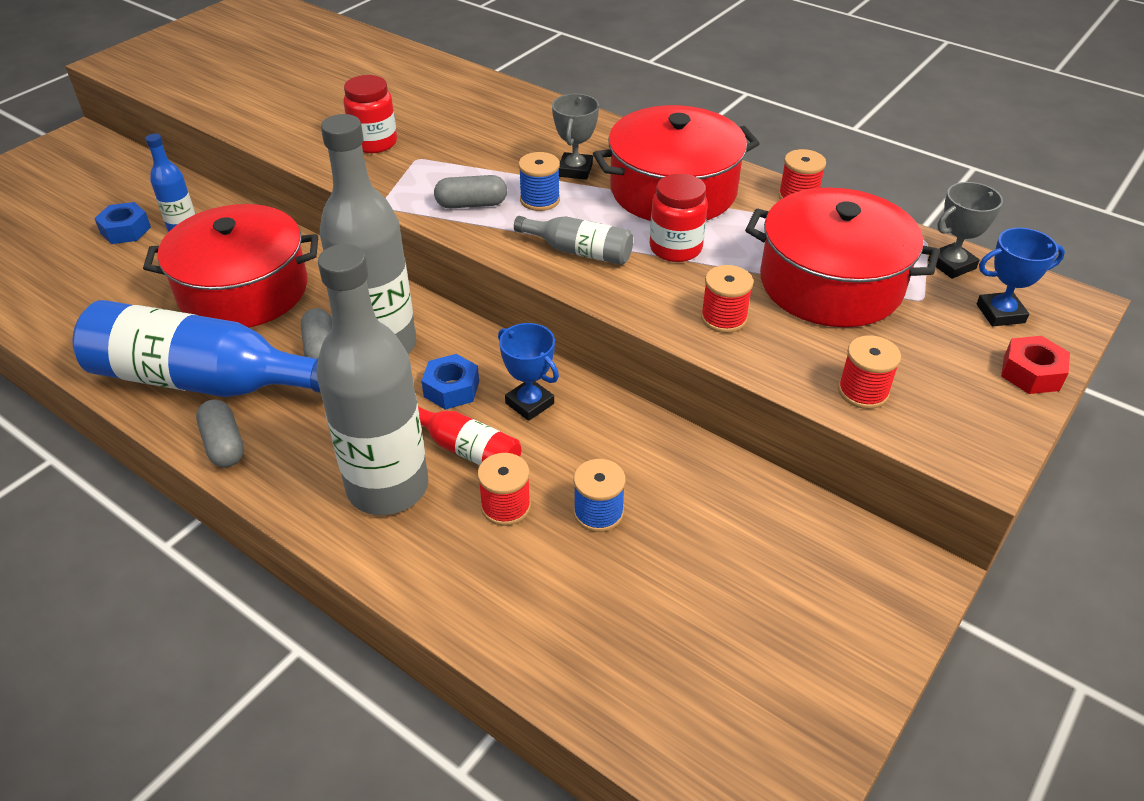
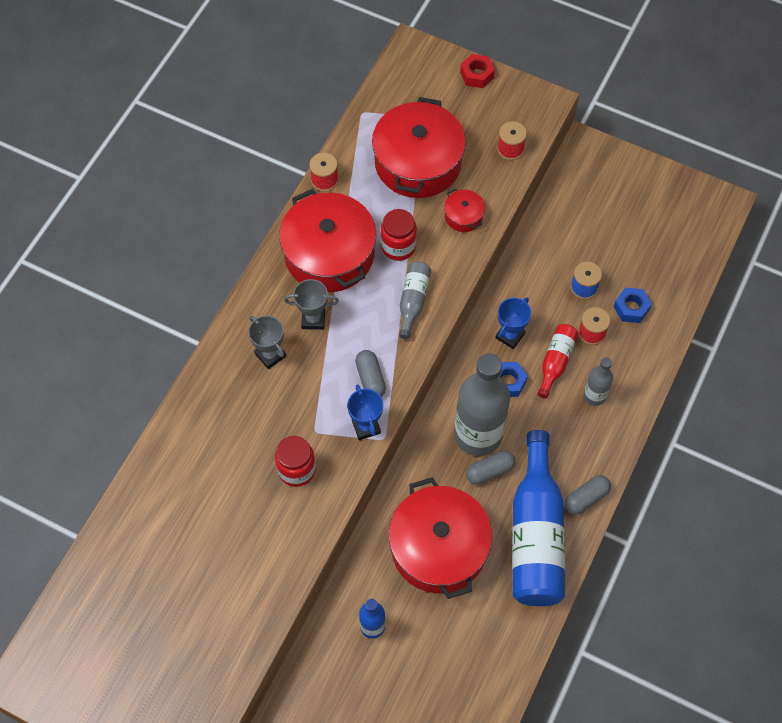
camera: 100 degrees left, 20 degrees up
(125, 230) = (381, 674): blue nut -> blue nut (631, 308)
(388, 487) = (594, 396): grey bottle -> grey bottle, size x0.48
(540, 200) = (356, 335): blue spool -> none
(723, 318) = (463, 216): red spool -> red pot
(951, 265) = (385, 101): grey trophy -> grey trophy (270, 355)
(1000, 313) = (428, 83): blue trophy -> blue trophy (366, 427)

